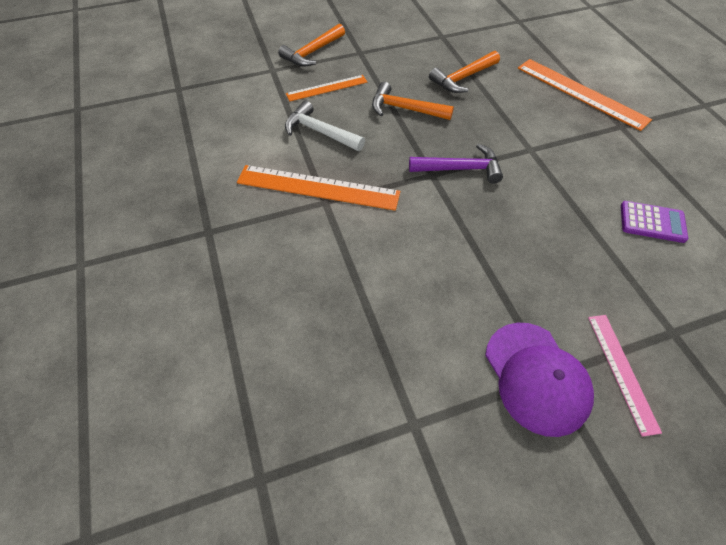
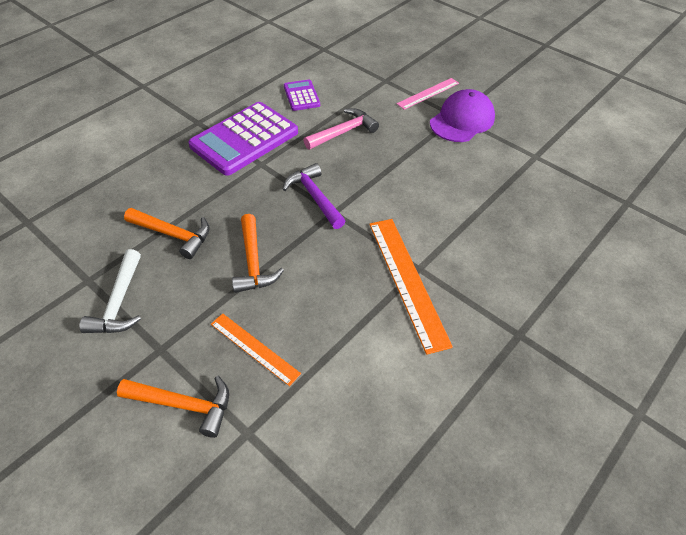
camera: 120 degrees left, 5 degrees down
(320, 132) = (333, 316): white hammer -> white hammer (119, 302)
(559, 232) = (343, 132): none -> pink hammer
(577, 149) = (244, 139): none -> purple calculator
(581, 93) = (159, 150): orange ruler -> none

